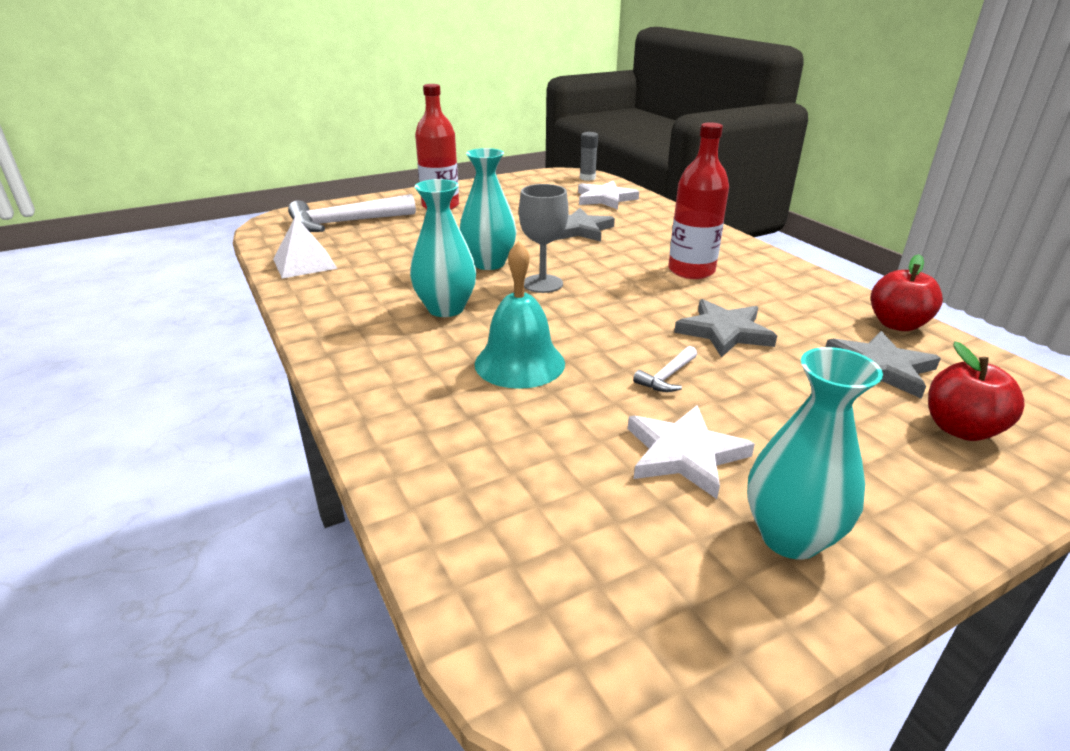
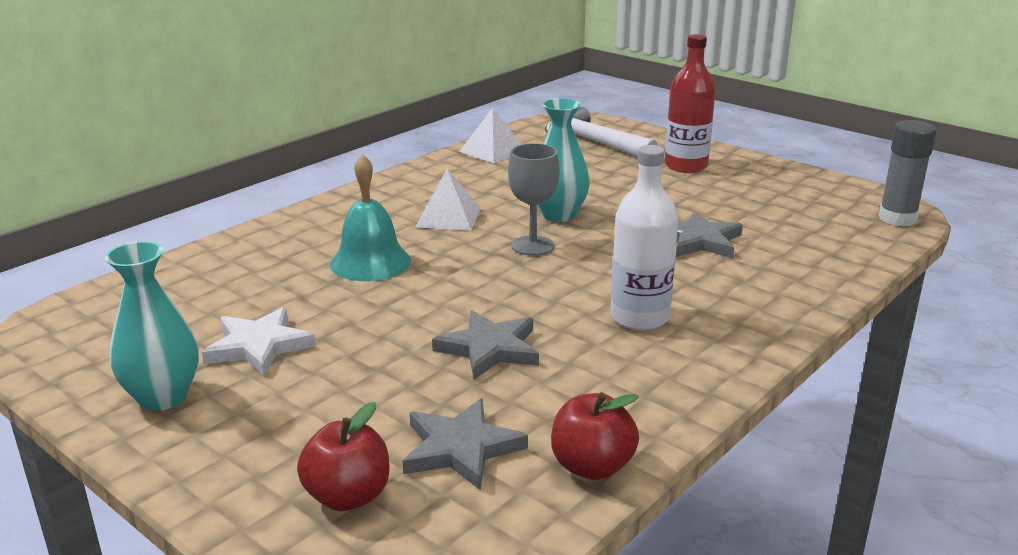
camera: 70 degrees right, 5 degrees down
(446, 309) = (448, 217): turquoise vase -> white pyramid
(587, 178) = (897, 218): grey glue stick -> grey glue stick, size x1.54
(605, 199) = (828, 240): white star -> none
(667, 377) = (379, 327): white hammer -> none
(691, 271) = (639, 317): red bottle -> white bottle

